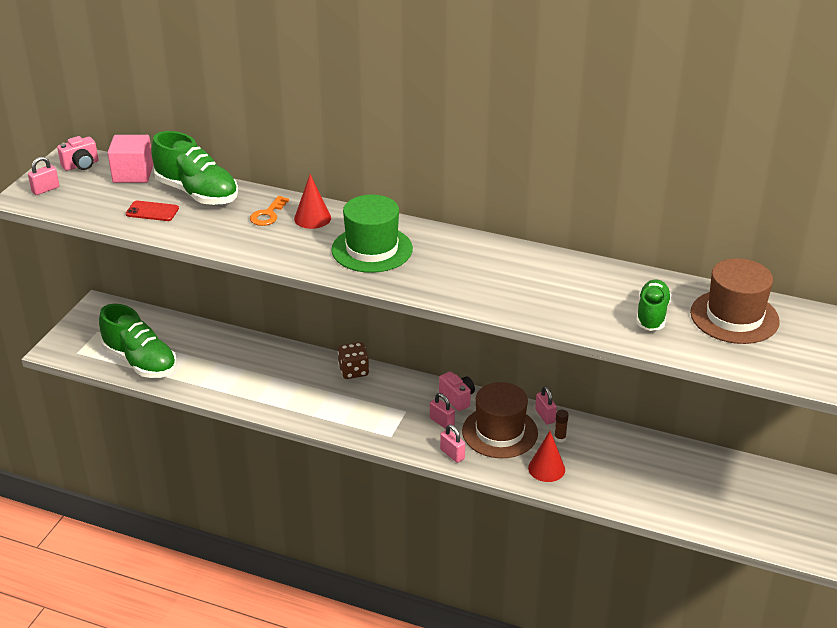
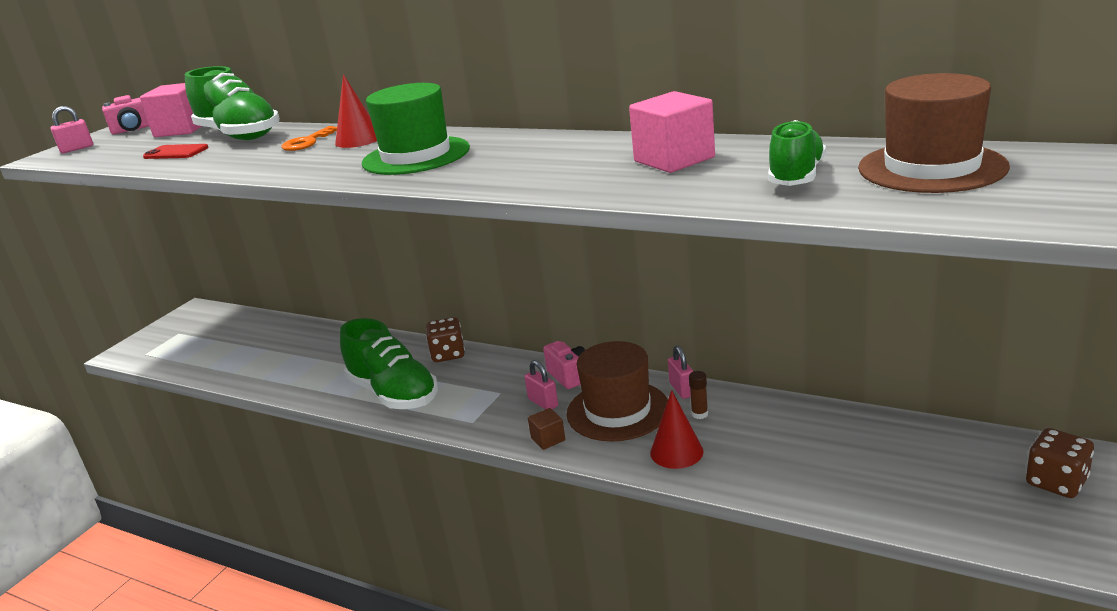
camera: 10 degrees right, 10 degrees down
(140, 362) = (208, 359): green shoe -> green shoe (394, 393)
(452, 454) = (548, 439): pink padlock -> brown cube
(569, 283) = (674, 159): none -> pink cube
(789, 500) = (1056, 482): none -> brown dice

